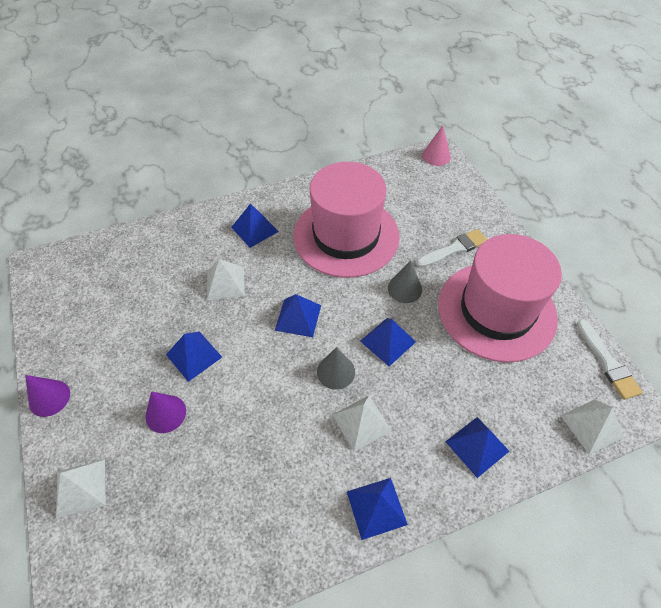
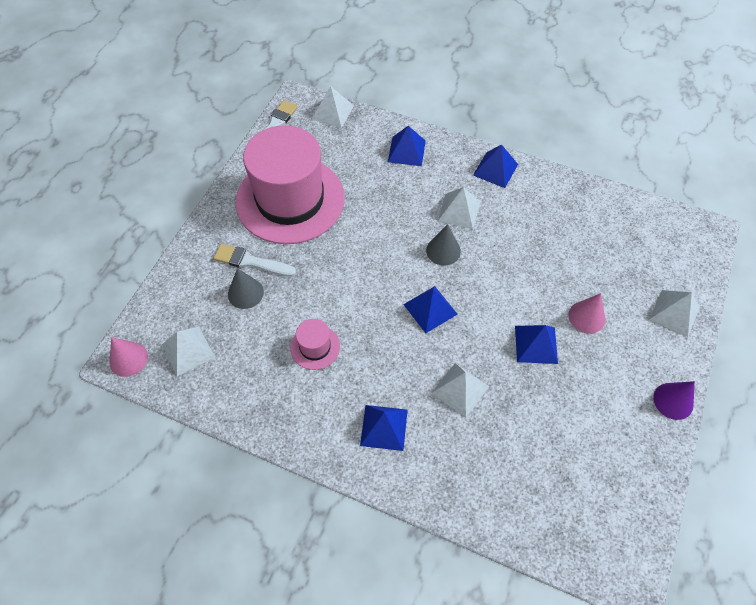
camera: 135 degrees left, 5 degrees up
(165, 413) = (586, 317): purple cone -> pink cone
(346, 236) = (315, 347): pink hat -> pink hat, size x0.40
(387, 341) = (386, 240): blue pyramid -> none
(405, 288) = (328, 264): grey cone -> grey cone (245, 293)
(413, 181) = (188, 350): none -> white pyramid

